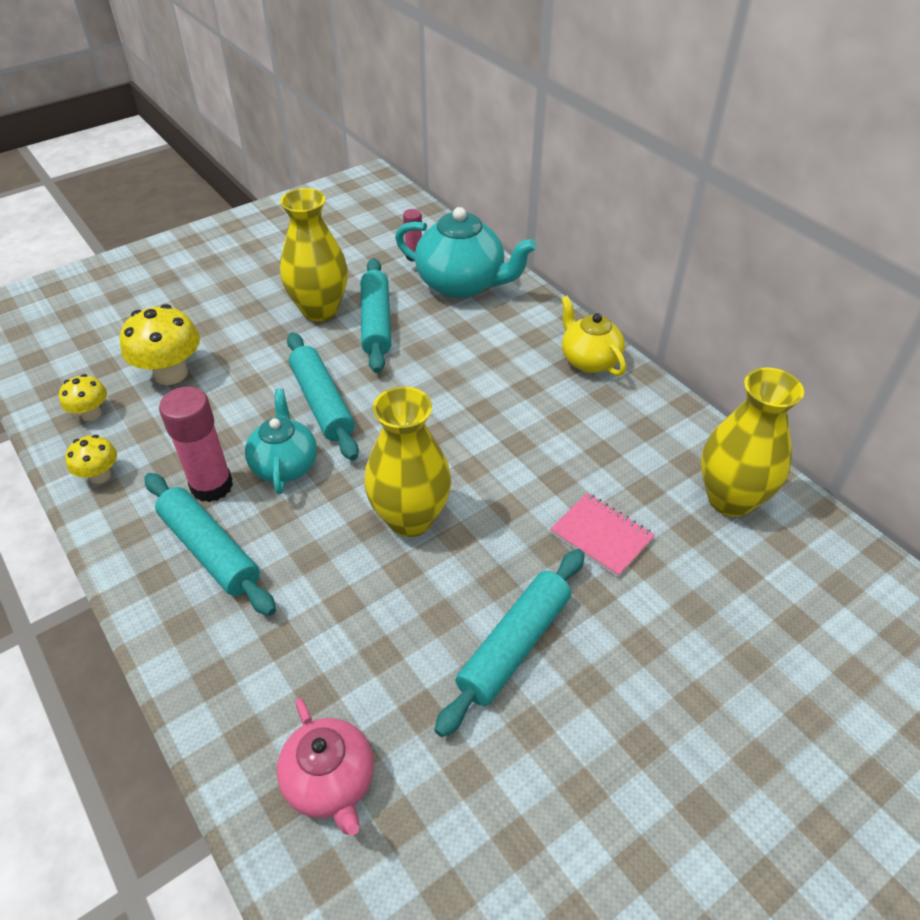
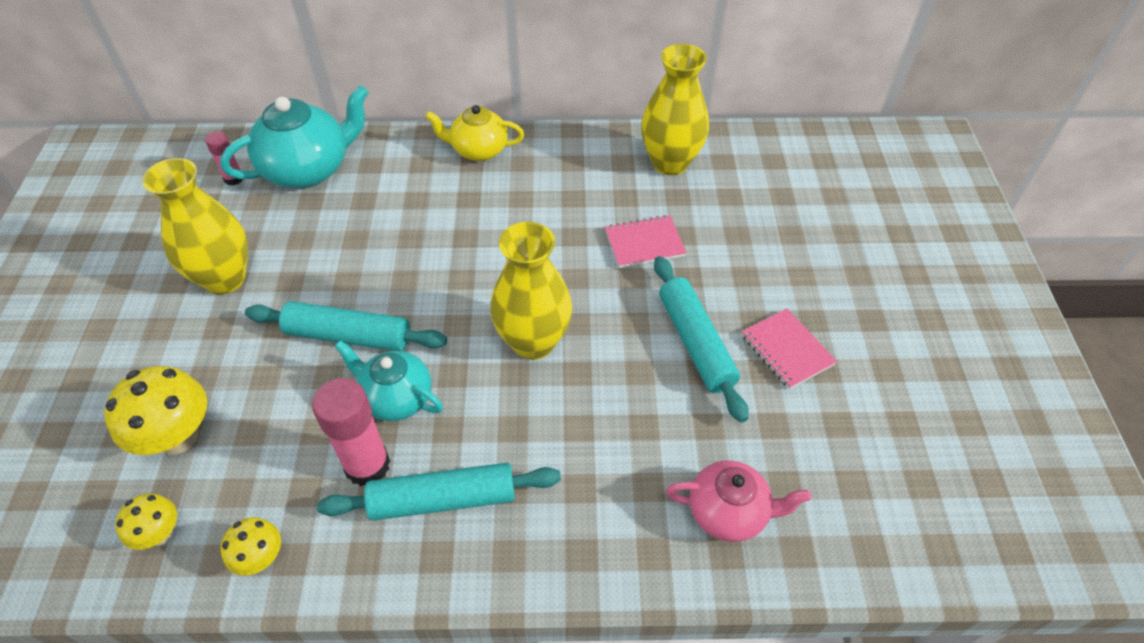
camera: 55 degrees left, 5 degrees up
(376, 323) = (290, 248): turquoise rolling pin -> none
(577, 737) = (787, 350): none -> pink notebook

